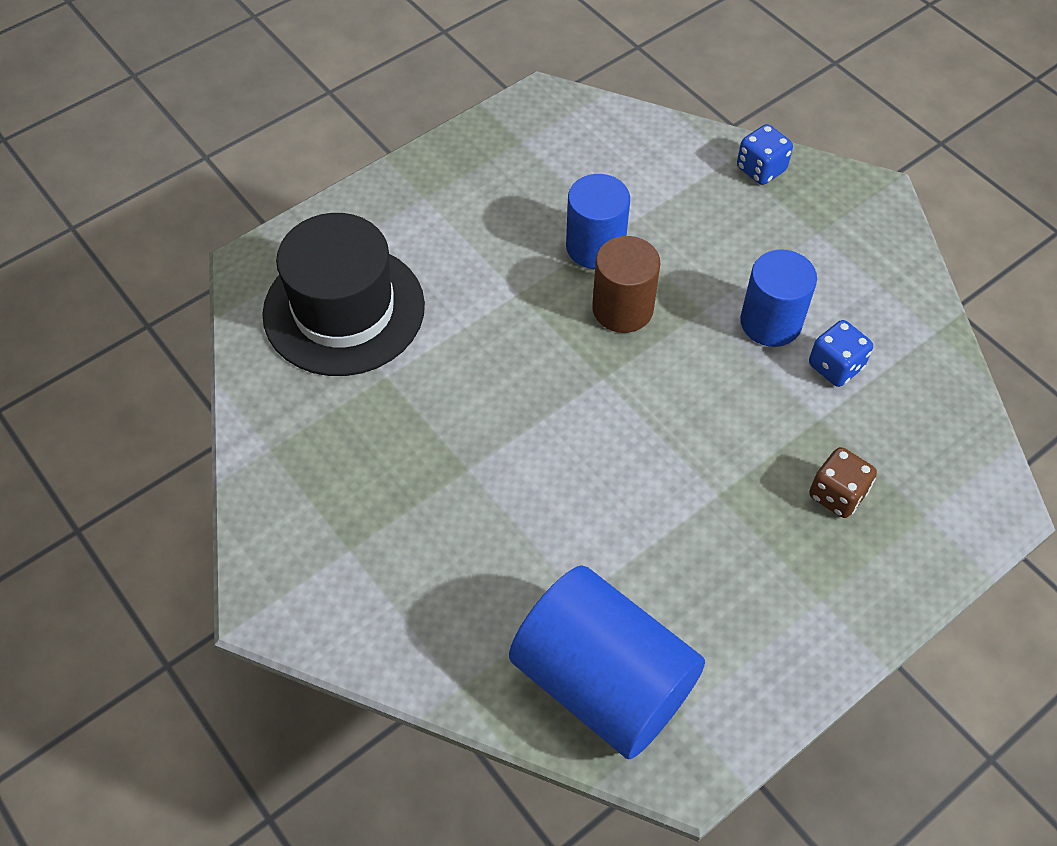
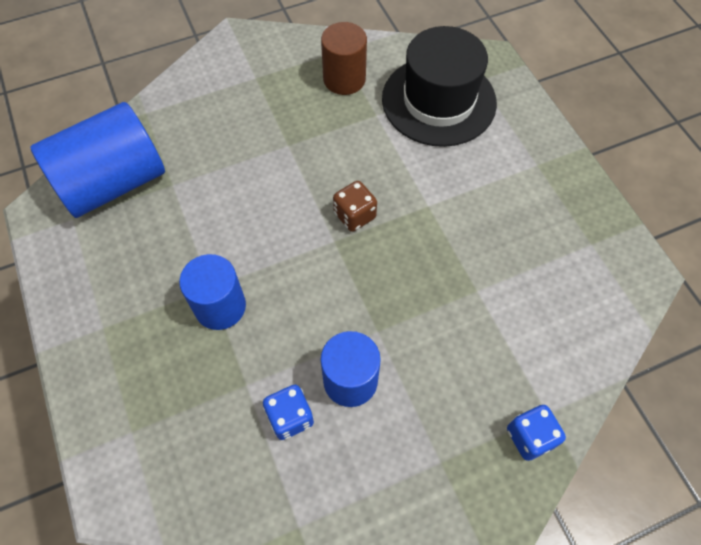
camera: 105 degrees right, 5 degrees up
(595, 246) = (463, 269): blue cylinder -> blue cylinder (220, 306)
(622, 308) = (394, 271): brown cylinder -> brown cylinder (344, 79)
(837, 494) = (176, 371): brown dice -> brown dice (354, 215)

